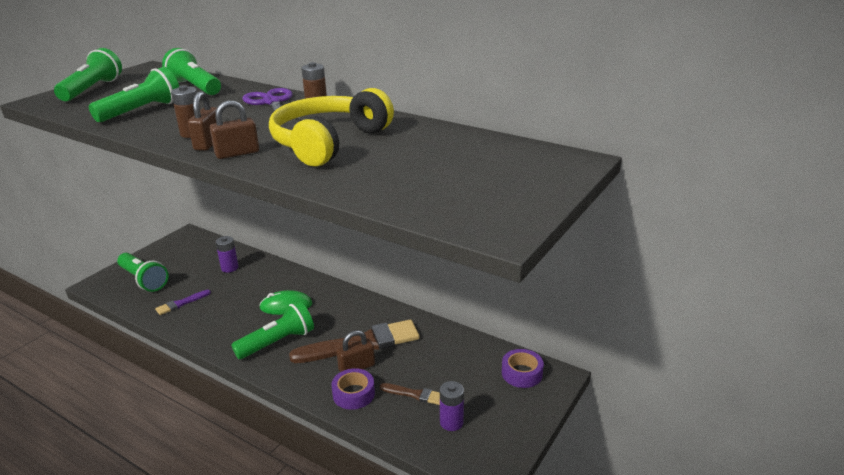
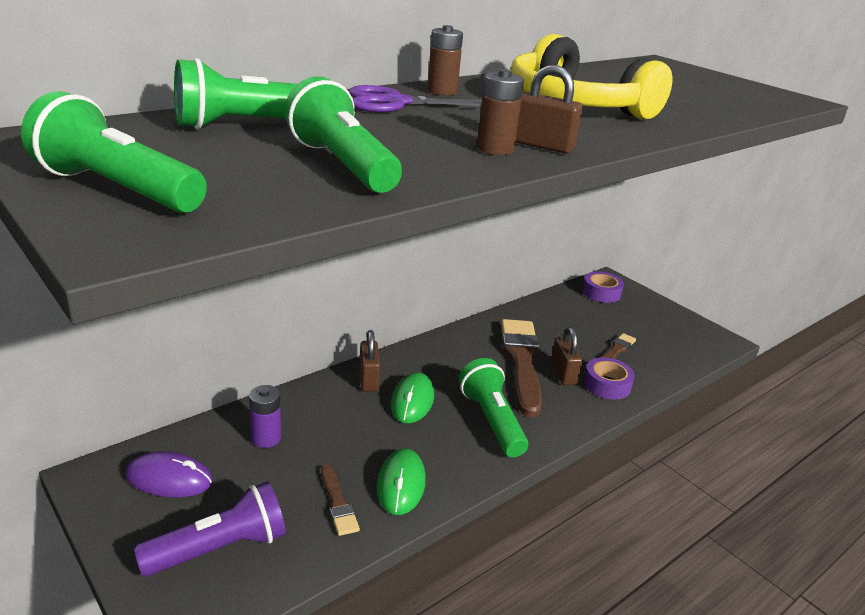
camera: 75 degrees left, 0 degrees up
(144, 280) = (220, 548): green flashlight -> purple flashlight
(181, 303) = (338, 503): purple brush -> brown brush
(190, 253) = (169, 479): none -> purple mouse
(201, 320) = (401, 484): none -> green mouse
(237, 153) = (590, 139): brown padlock -> brown padlock (368, 379)
(451, 422) = (659, 341): purple battery -> none

